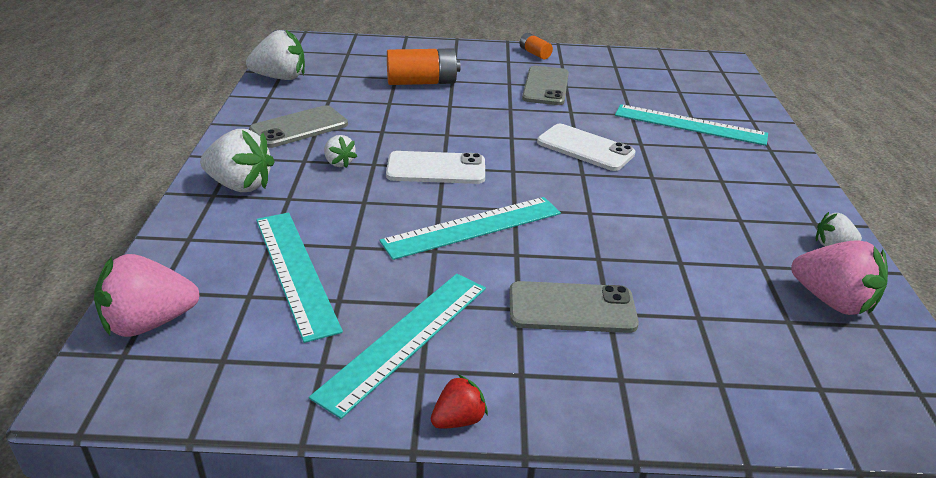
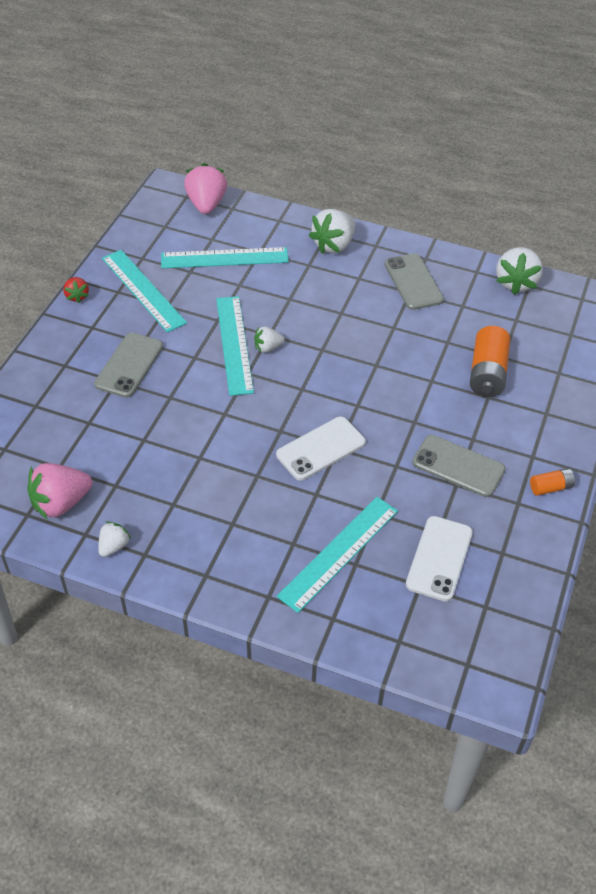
camera: 110 degrees right, 15 degrees up
(339, 163) = (348, 295): white strawberry -> white strawberry (268, 348)
(436, 169) = (320, 345): white phone -> white phone (439, 558)

